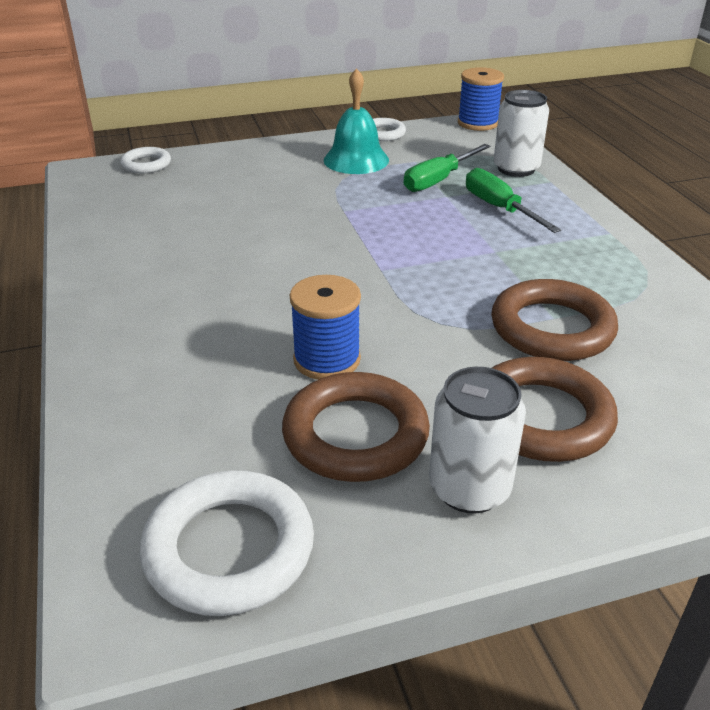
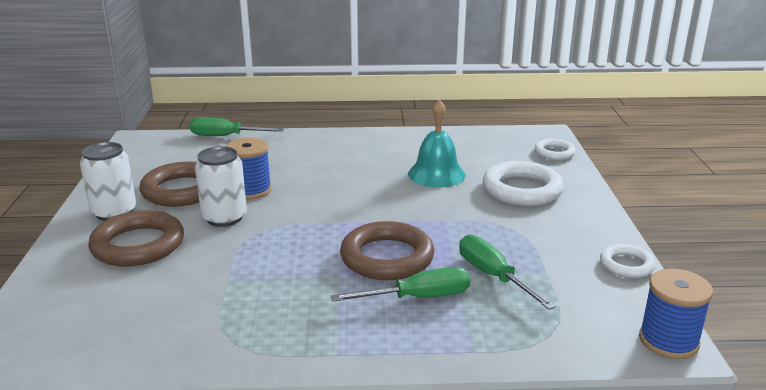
camera: 105 degrees right, 10 degrees down
(97, 458) = (226, 136): none -> green screwdriver
(229, 549) = (144, 158): white ring -> white ring (522, 189)
(356, 160) = (552, 239): turquoise bell -> turquoise bell (436, 174)
(516, 169) = (513, 334): white can -> white can (224, 218)
(552, 328) = (215, 273): brown ring -> brown ring (387, 257)

